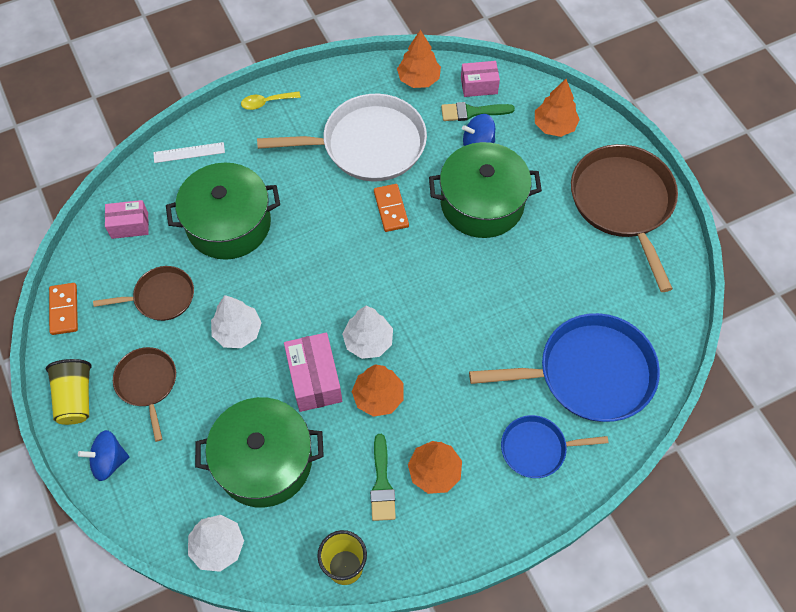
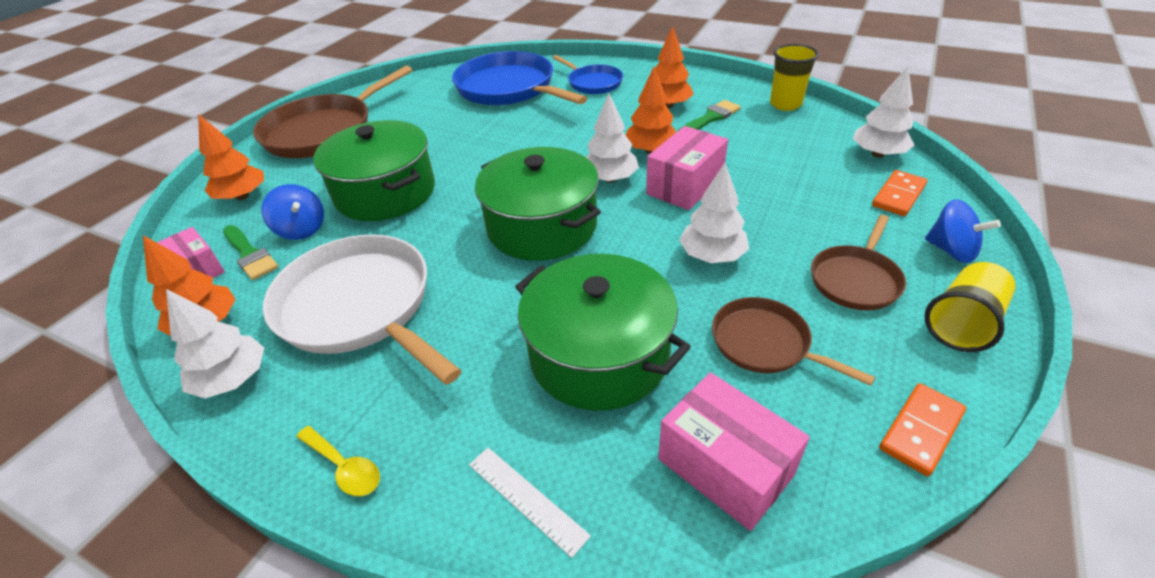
camera: 125 degrees left, 20 degrees down
(130, 225) = (725, 467): pink box -> pink box, size x1.51
(264, 461) = (787, 170): green pot -> green pot (542, 226)
(362, 80) = (233, 379): none -> white tree
(391, 209) = (445, 240): orange domino -> orange domino (898, 195)

